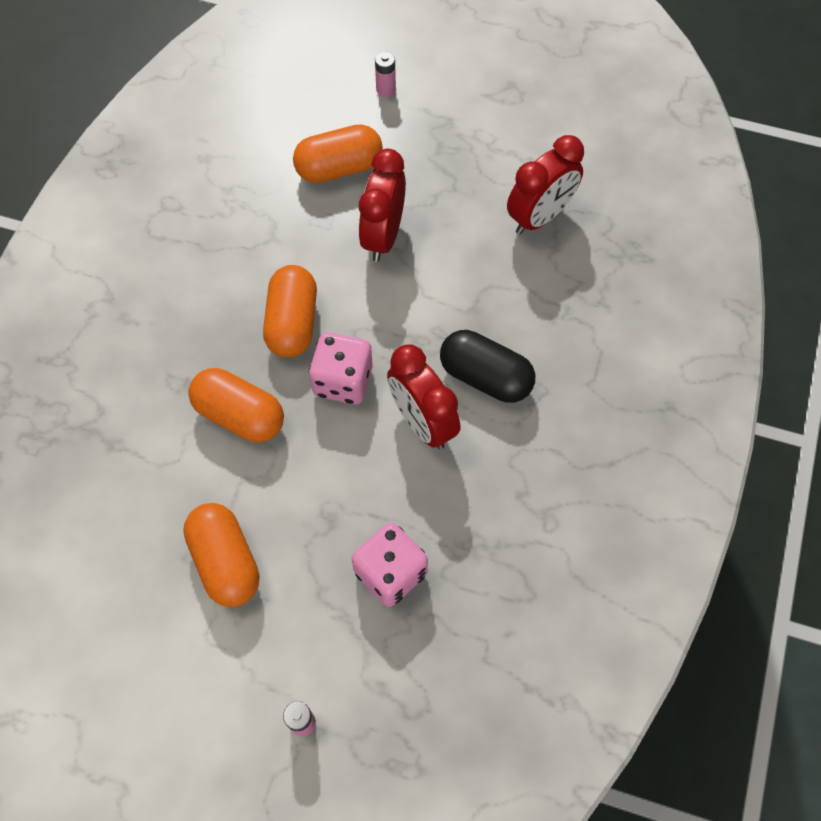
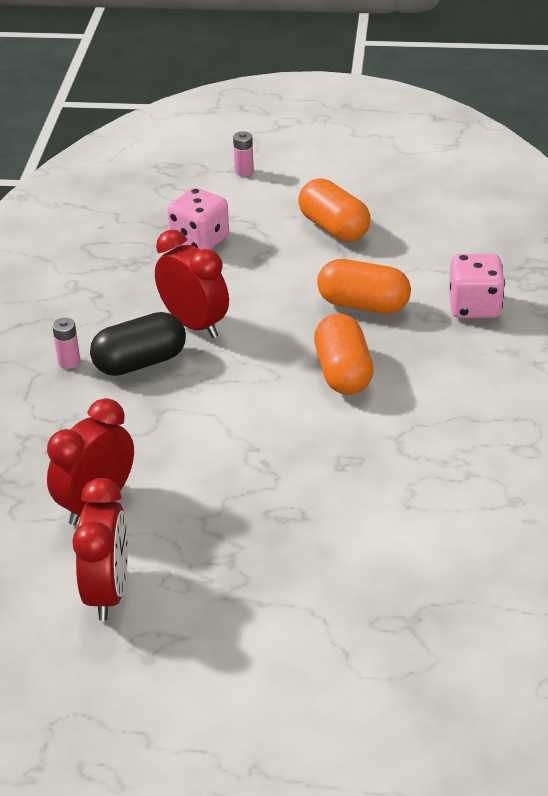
camera: 170 degrees right, 25 degrees down
(339, 168) = (348, 516): orange capsule -> none
(343, 381) = (277, 340): pink dice -> pink dice (474, 307)
(383, 236) = (273, 457): red clock -> red clock (108, 592)
(386, 89) = (321, 619): pink battery -> pink battery (69, 362)
(485, 377) = (140, 362): black capsule -> black capsule turned 45 degrees counterclockwise

